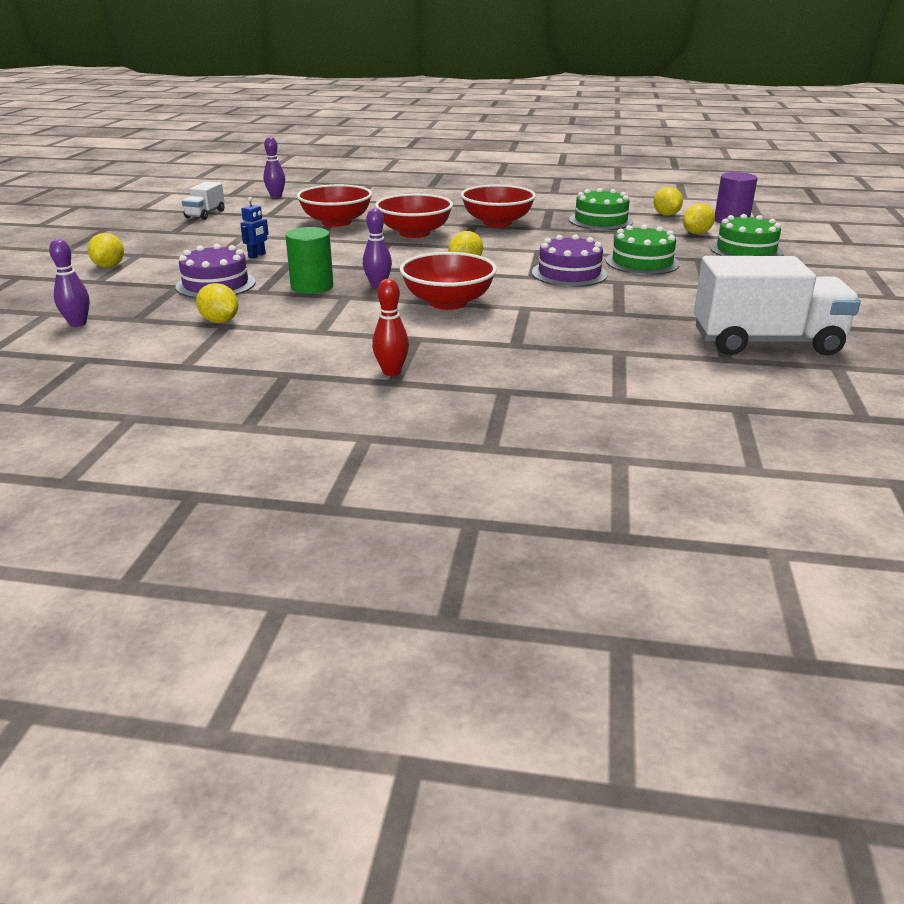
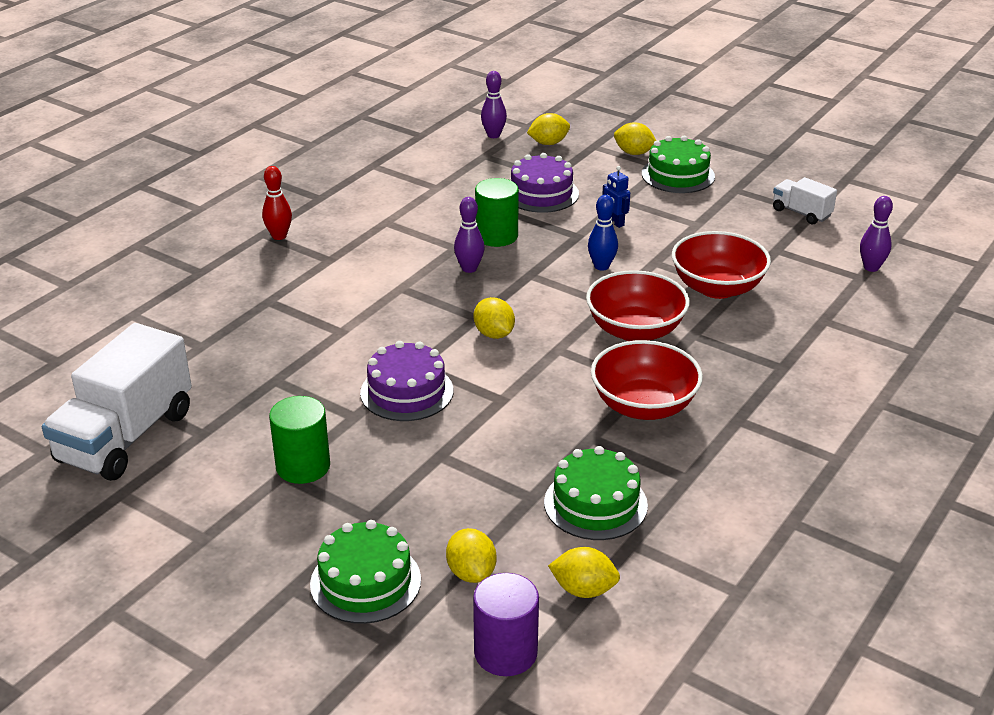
camera: 115 degrees right, 5 degrees up
(220, 321) = (447, 186): yellow lemon -> yellow lemon (548, 143)
(334, 250) = (601, 266): none -> blue bowling pin
(448, 302) = (392, 294): red bowl -> none
(642, 262) = (397, 462): green cake -> green cake (678, 175)
(690, 283) = (303, 466): none -> green cylinder

